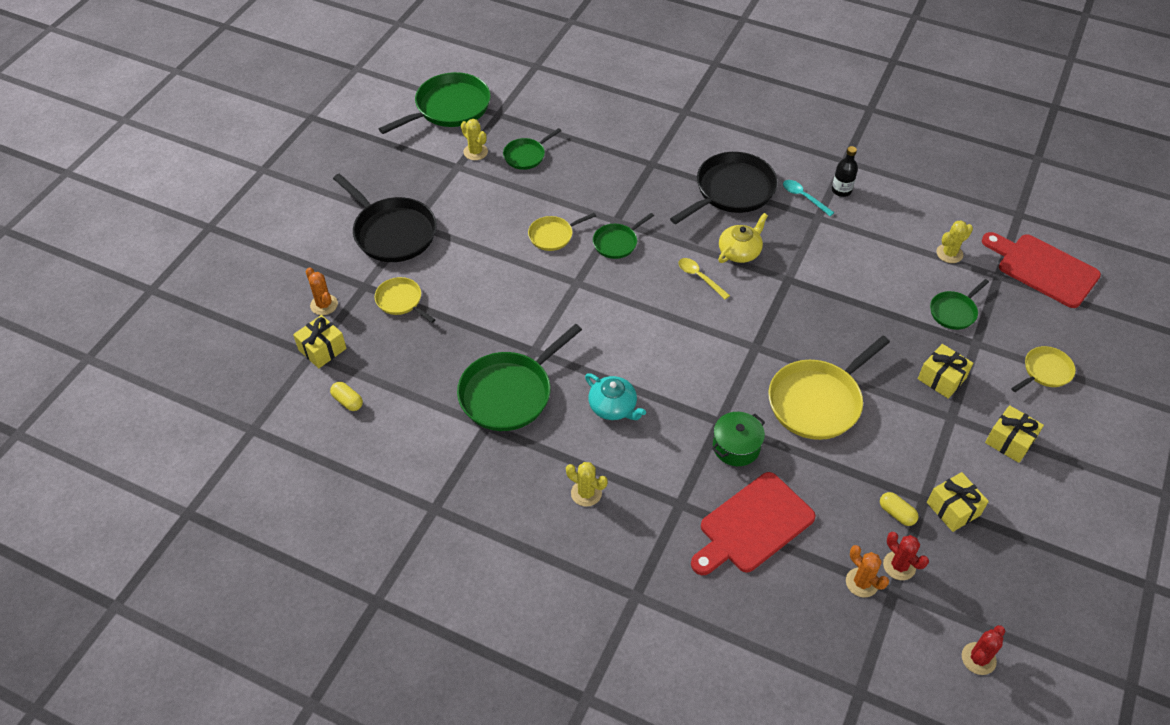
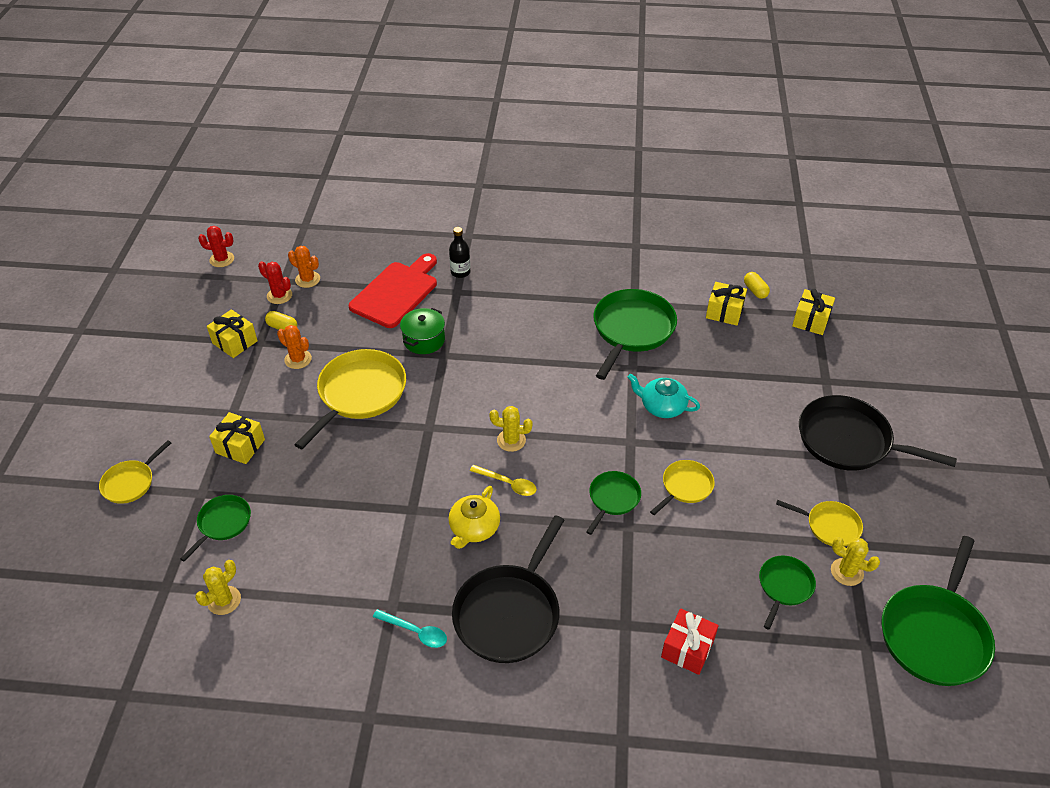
camera: 160 degrees right, 5 degrees down
(324, 305) = (845, 355): orange cactus -> orange cactus (298, 359)
(347, 401) = (755, 291): yellow capsule -> yellow capsule turned 45 degrees clockwise
(401, 301) = (782, 377): yellow pan -> yellow pan (830, 526)
(586, 493) = (531, 280): yellow cactus -> yellow cactus (511, 440)
(613, 407) = (539, 342): turquoise teapot -> turquoise teapot (662, 406)
(617, 141) = (687, 648): none -> red gift
(841, 190) = (368, 659): black bottle -> black bottle (460, 272)
(978, 658) = (222, 259): red cactus -> red cactus turned 75 degrees clockwise
(1009, 441) = (178, 406): yellow gift -> yellow gift (724, 312)
(1043, 269) = (107, 613): red cutting board -> none

